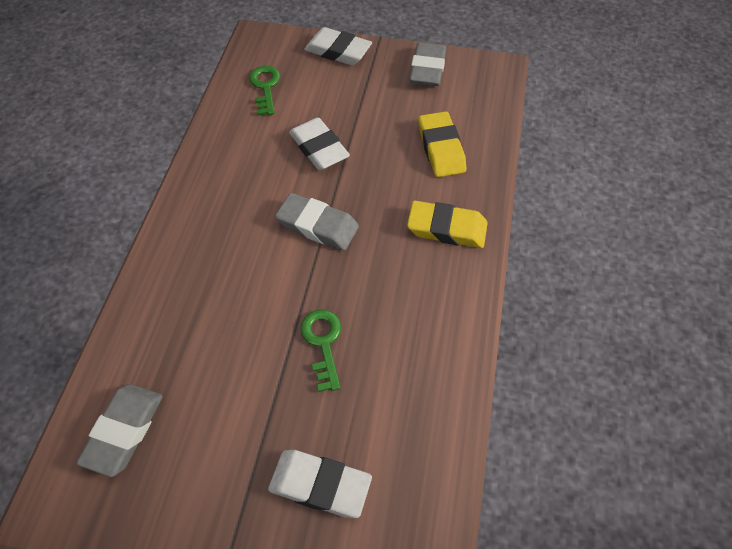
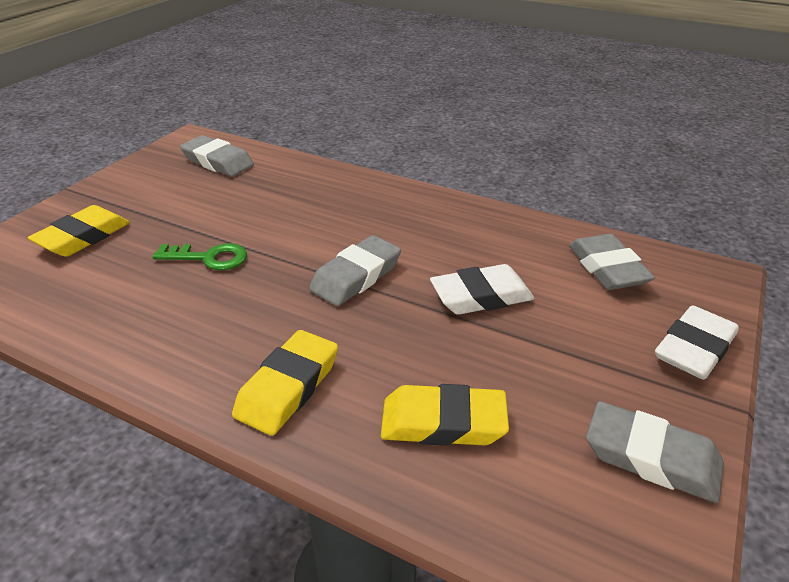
camera: 105 degrees right, 20 degrees down
(265, 87) = (607, 268): green key -> grey eraser
(320, 485) = (83, 237): white eraser -> yellow eraser

